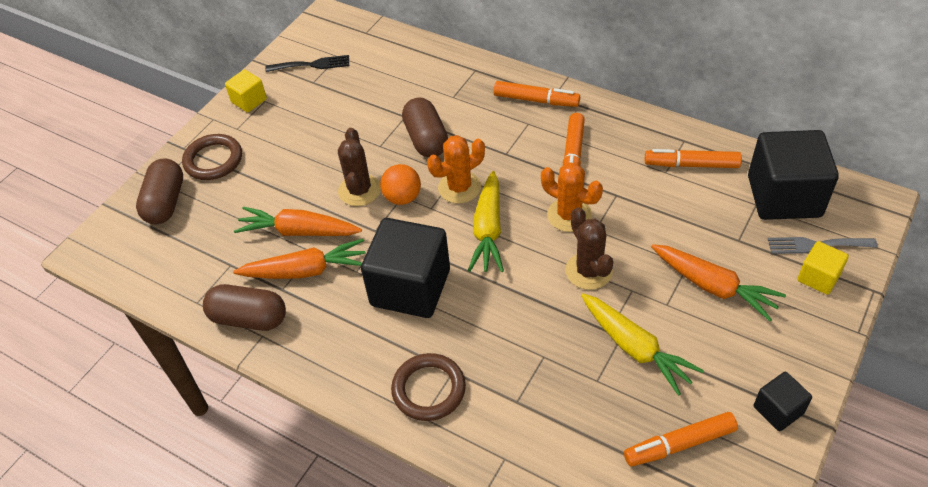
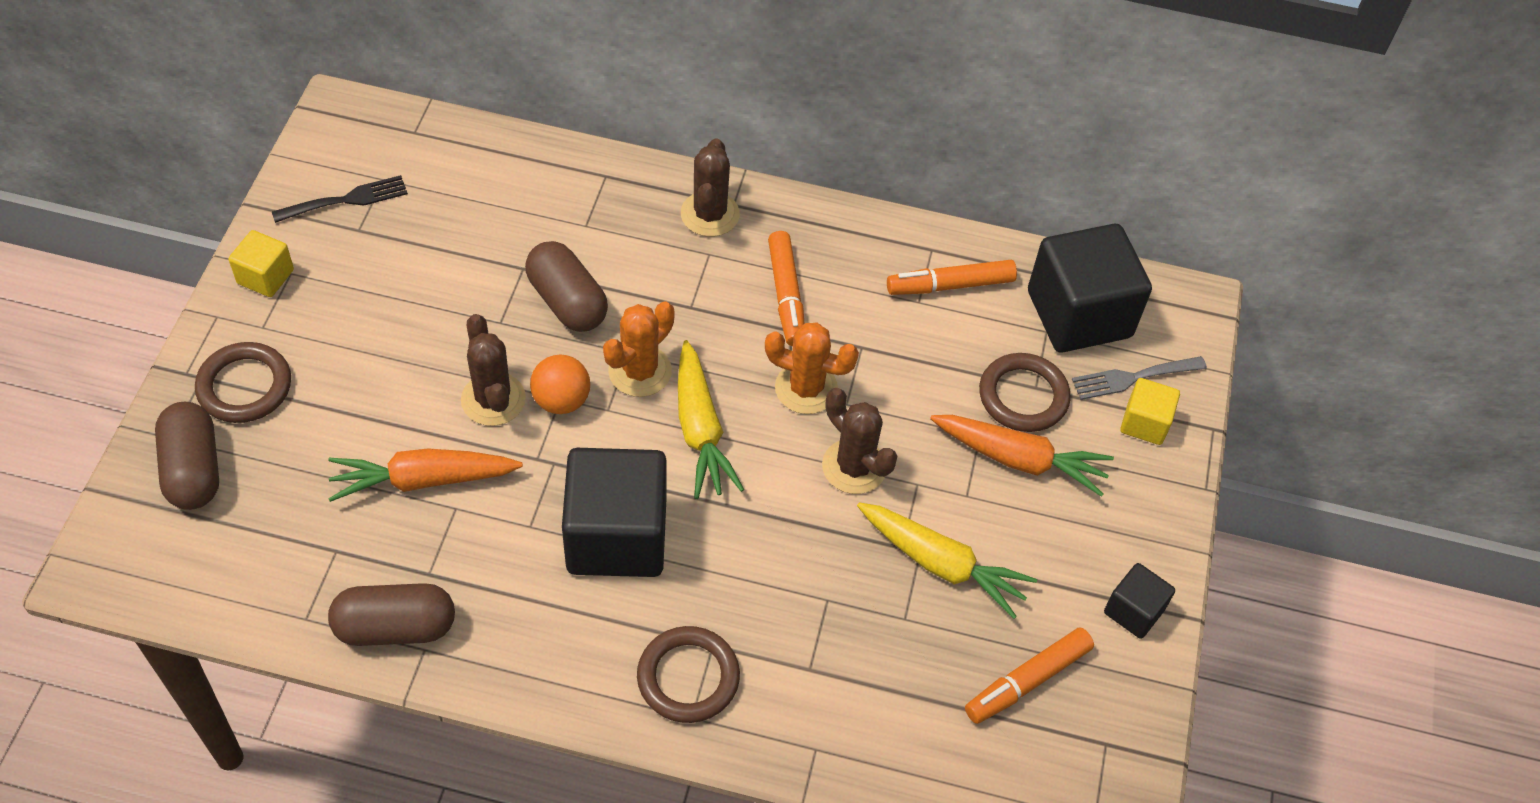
camera: 25 degrees left, 5 degrees up
(306, 270) = (456, 538): orange carrot -> none
(536, 100) = (710, 214): orange marker -> brown cactus
(727, 244) = (1023, 396): none -> brown ring

